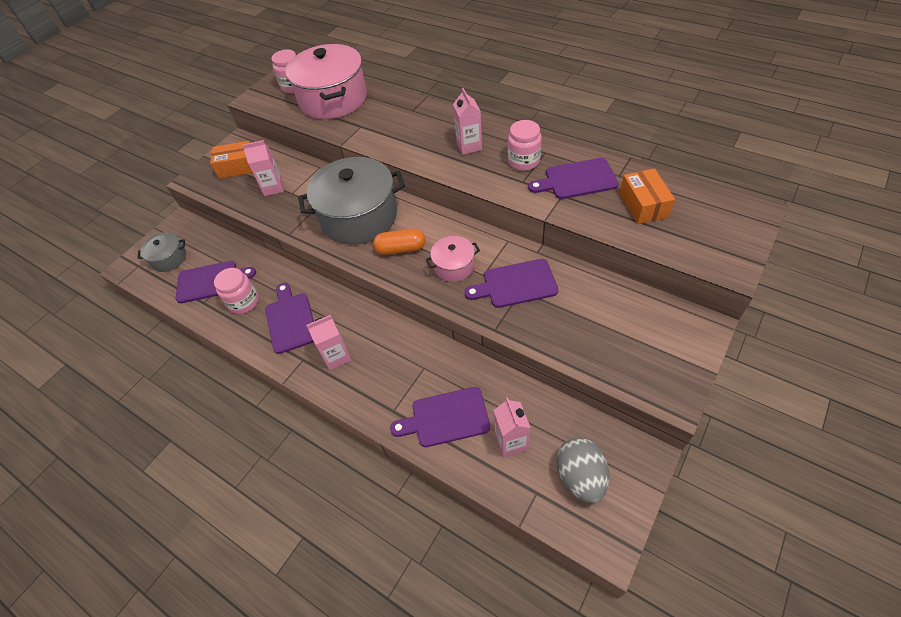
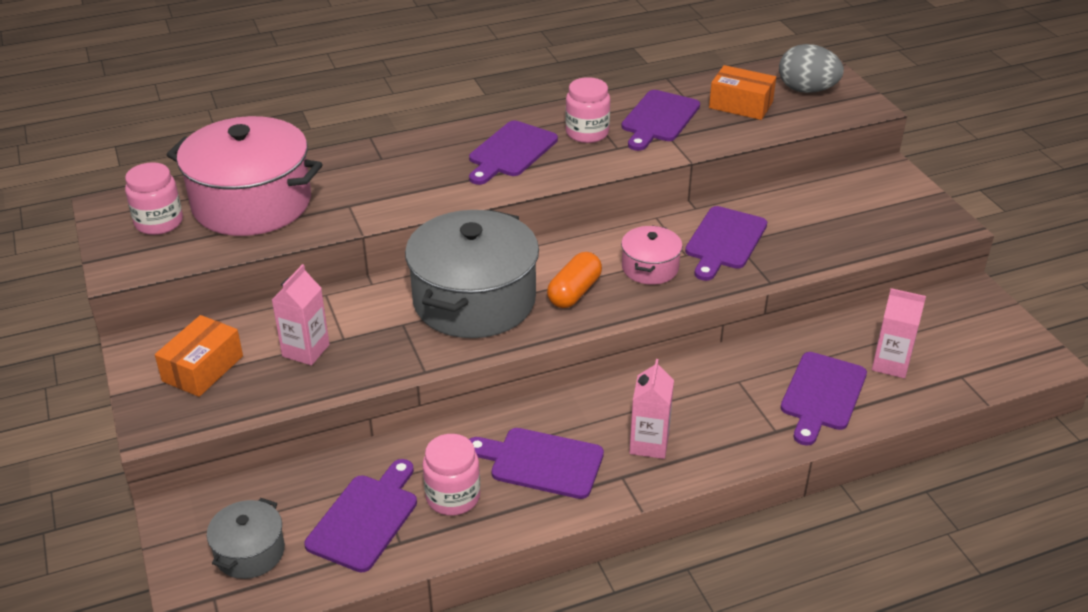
camera: 60 degrees left, 15 degrees down
(469, 146) = (510, 152): pink carton -> purple cutting board
(580, 477) = (965, 341): grey egg -> grey egg (807, 90)

